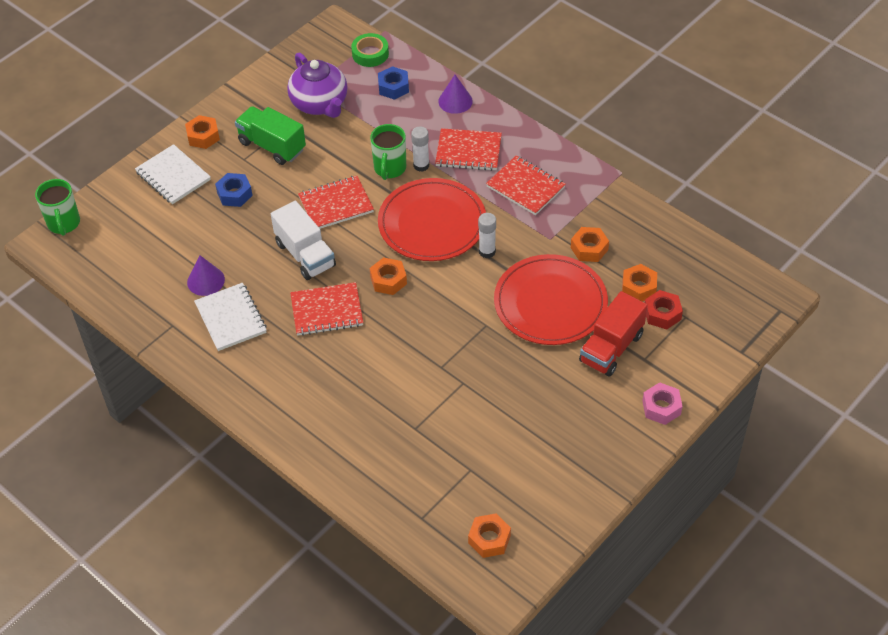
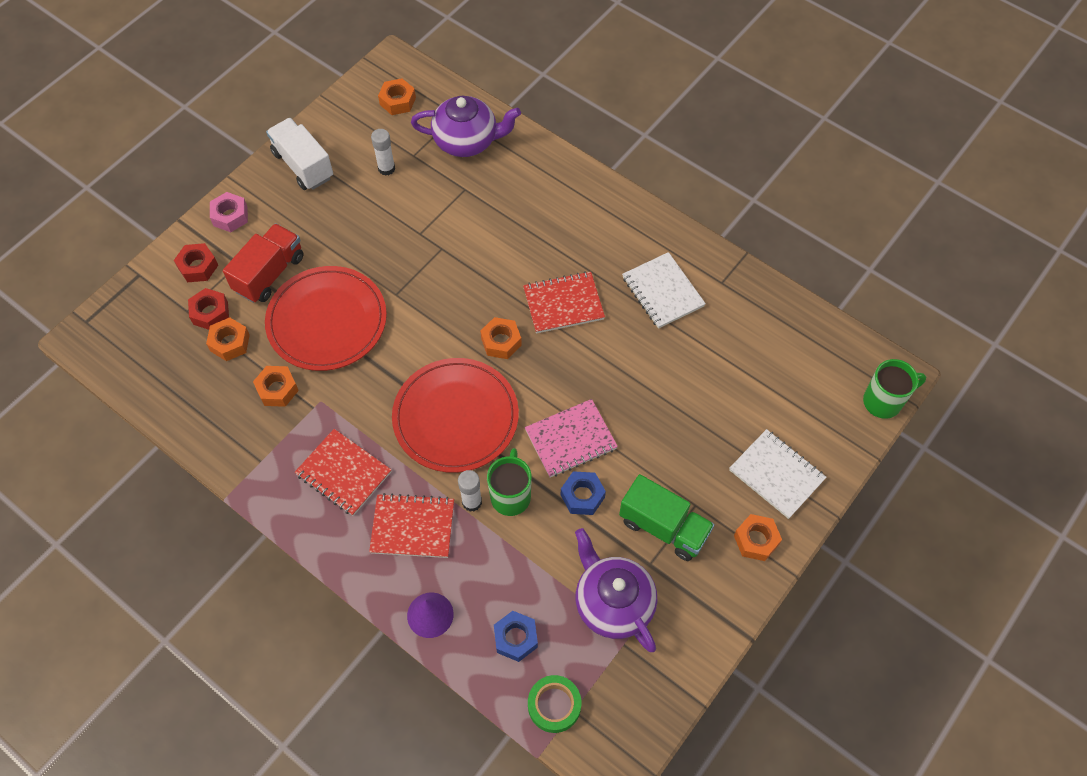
camera: 175 degrees right, 10 degrees up
(64, 224) = (883, 401): green mug -> green mug turned 90 degrees clockwise
(206, 281) = (700, 334): purple cone -> none
(234, 194) = (694, 450): blue nut -> blue nut (582, 496)
(305, 255) = (596, 370): white truck -> white truck (303, 165)
(336, 204) = (571, 439): red notebook -> pink notebook
(410, 484) = (467, 141): none -> purple teapot
(487, 251) = (393, 381): white glue stick -> white glue stick (386, 168)
(684, 357) = (198, 267): none -> red nut

